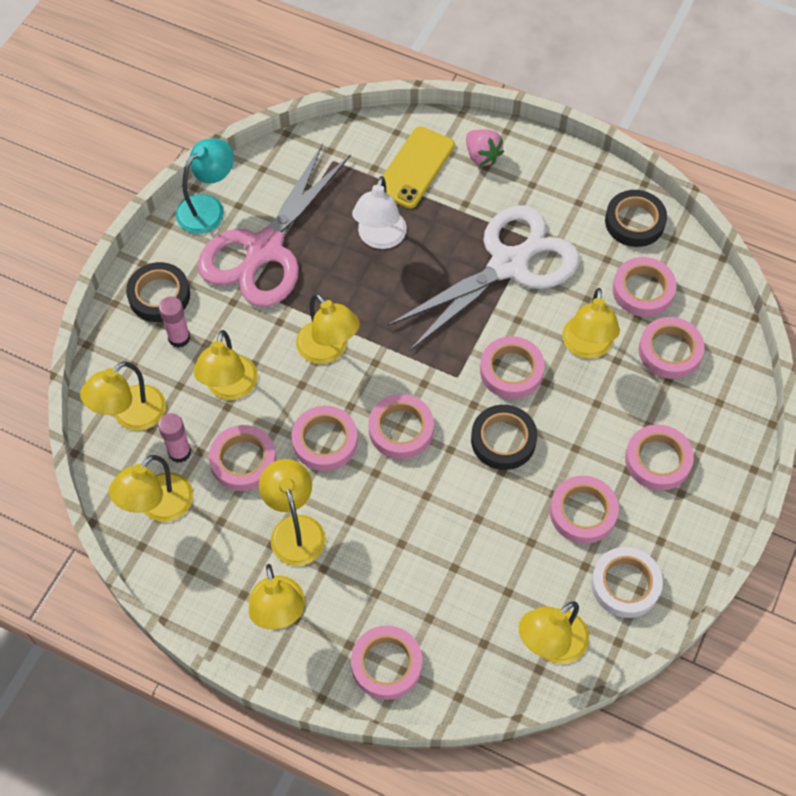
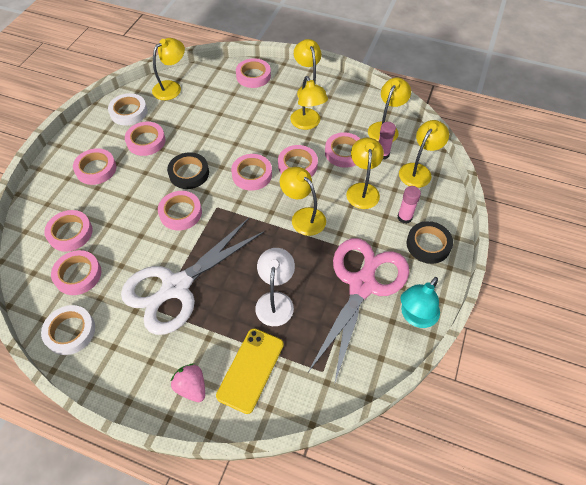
camera: 175 degrees right, 5 degrees down
(586, 347) = (127, 231): yellow lamp -> none
(634, 222) = (70, 331): black tape -> white tape

